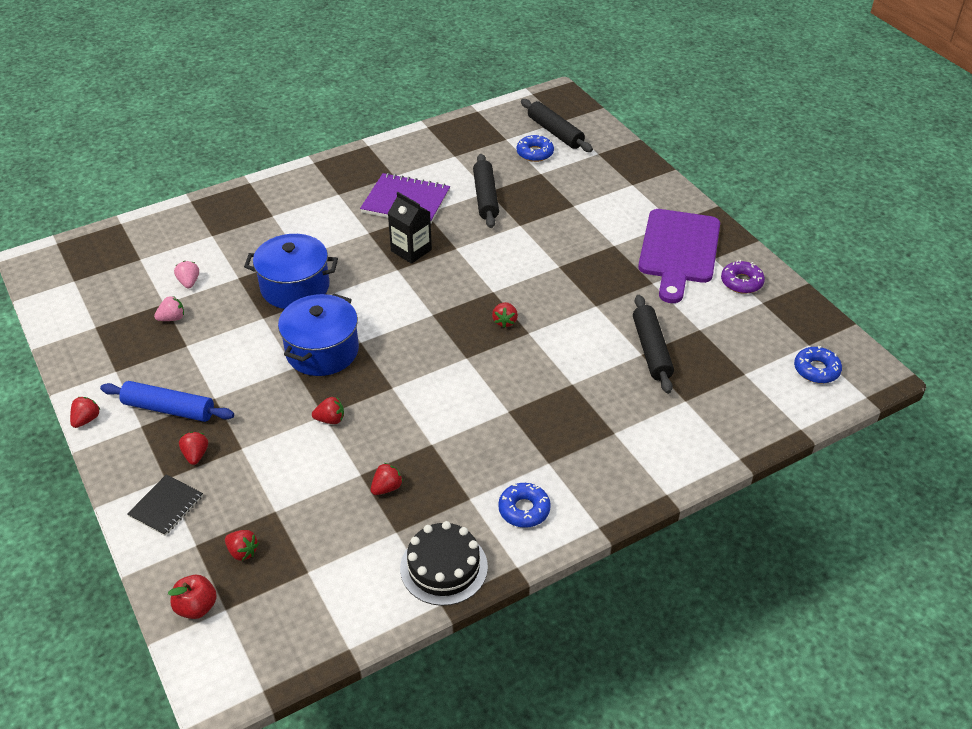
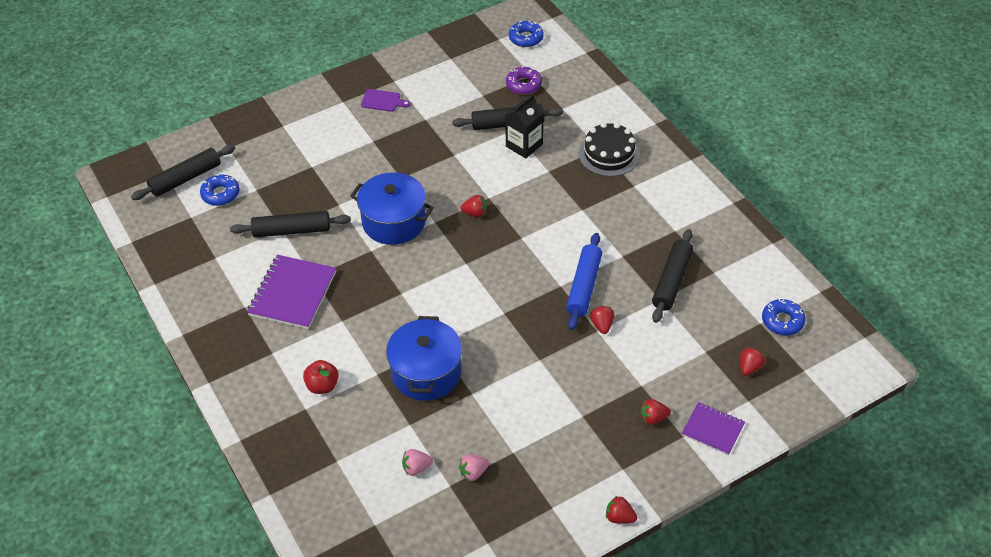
camera: 90 degrees left, 5 degrees up
(166, 506) = (712, 429): black notebook -> purple notebook
(169, 409) = (600, 450): blue rolling pin -> blue rolling pin (584, 286)
(172, 318) = (473, 472): pink strawberry -> pink strawberry turned 90 degrees counterclockwise
(196, 607) = (806, 389): red apple -> red apple (322, 386)
(322, 351) = (517, 340): blue pot -> blue pot (394, 222)
(387, 488) = (671, 281): red strawberry -> black rolling pin
(411, 250) = (372, 284): black carton -> black carton (524, 145)
(444, 567) = (741, 243): black cake -> black cake (609, 154)
(524, 510) = (681, 199): blue donut -> blue donut (782, 321)
(679, 250) = (383, 101): purple cutting board -> purple cutting board, size x0.40
(741, 282) = (425, 67): purple donut -> purple donut (524, 85)

